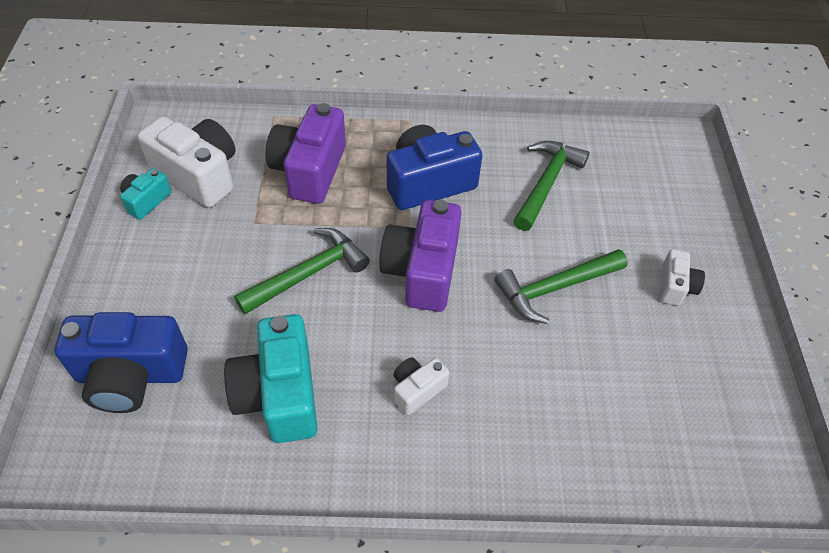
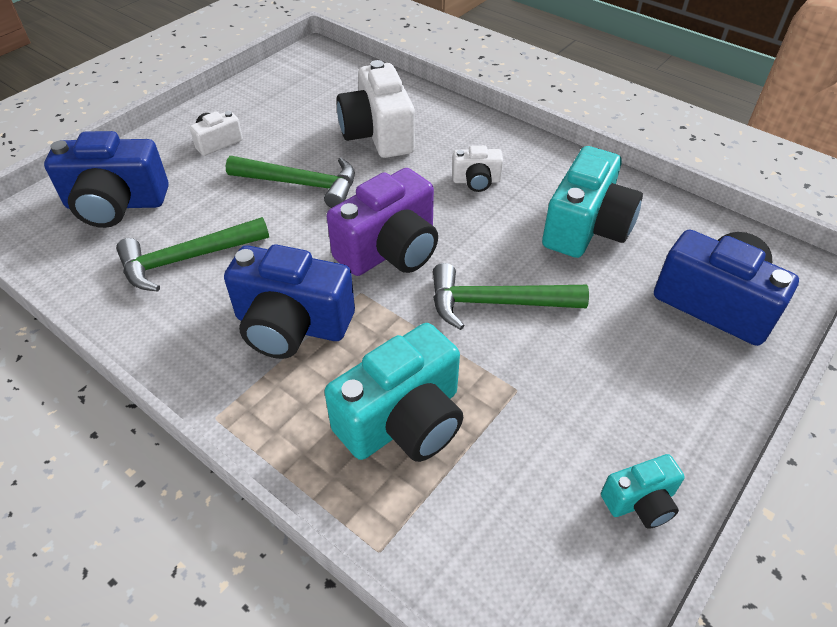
camera: 140 degrees left, 5 degrees down
(198, 175) = (550, 502): white camera -> white camera (378, 134)
(309, 170) = (403, 420): purple camera -> turquoise camera
(651, 190) = (116, 204): none -> blue camera

